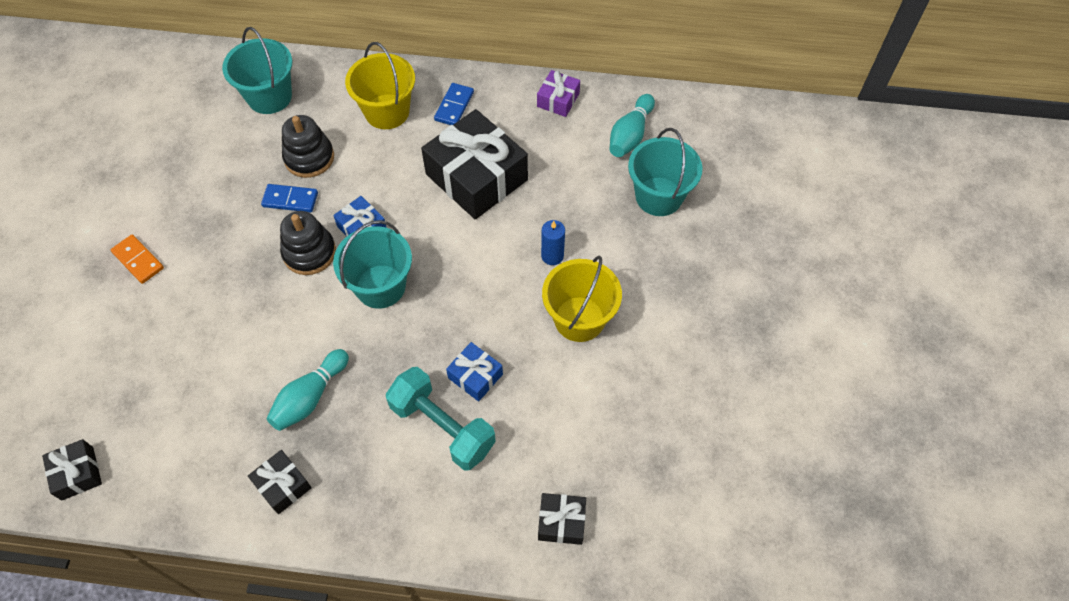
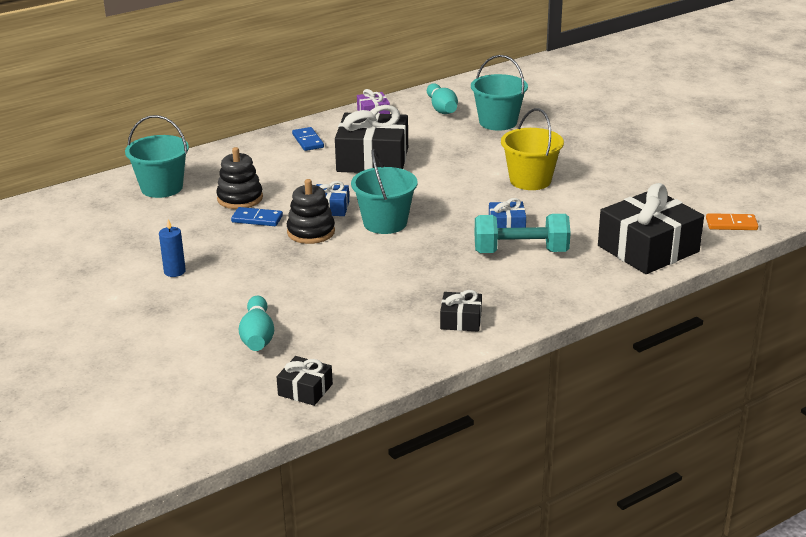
camera: 40 degrees left, 30 degrees down
(138, 260) = (184, 290): orange domino -> orange domino (731, 224)
(290, 199) = (257, 219): blue domino -> blue domino turned 45 degrees clockwise
(310, 397) = (416, 282): turquoise bowling pin -> turquoise bowling pin (257, 336)
(387, 111) = (263, 160): yellow bucket -> none
(552, 256) = (473, 167): blue candle -> blue candle (174, 271)
(561, 522) = (648, 249): black gift -> black gift, size x2.11

